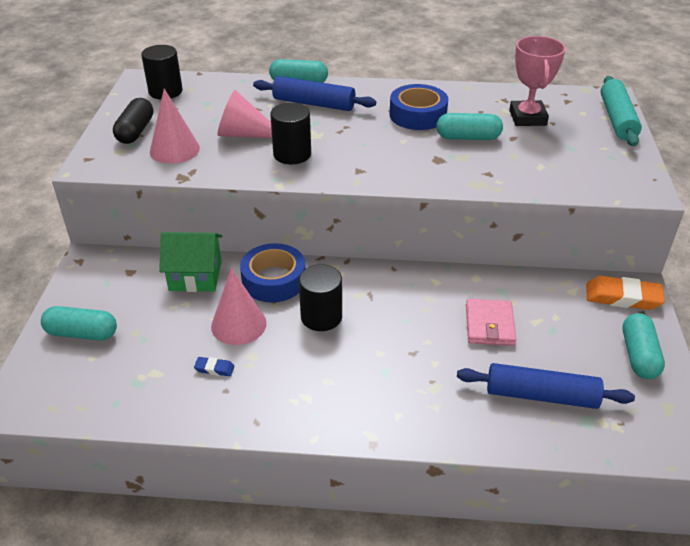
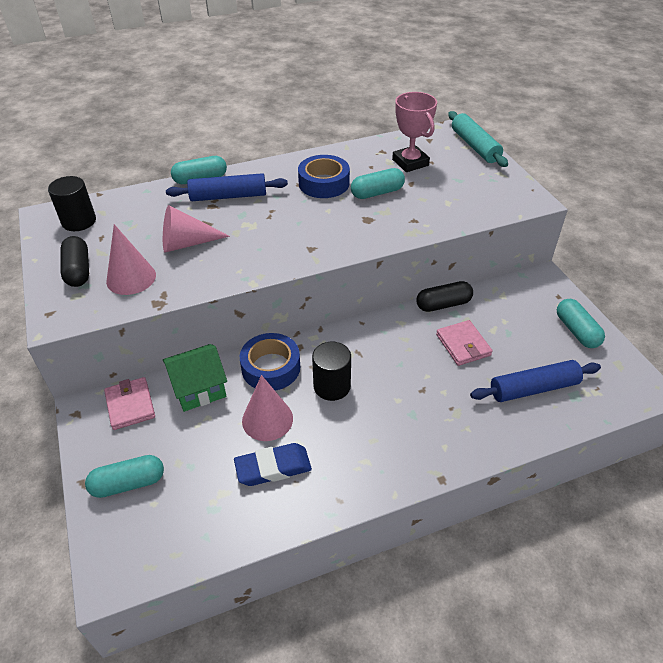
camera: 25 degrees left, 5 degrees up
(127, 269) = (130, 405): none -> pink wallet
(214, 369) = (273, 468): blue eraser -> blue eraser, size x2.09
(292, 154) = (243, 250): black cylinder -> none
(495, 279) = (443, 304): none -> black capsule
(622, 297) = (539, 288): orange eraser -> none

